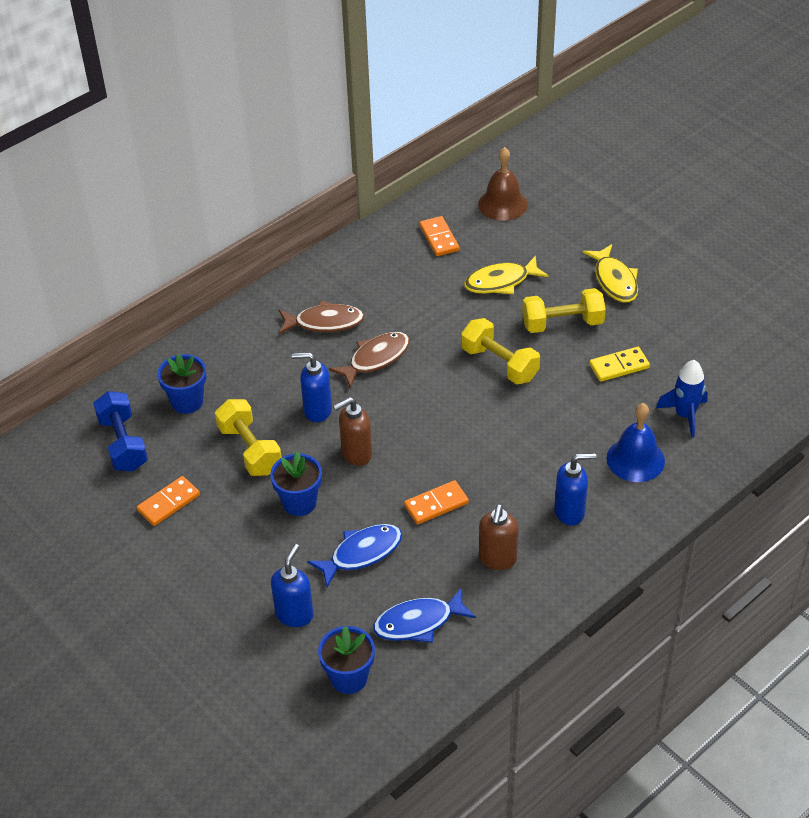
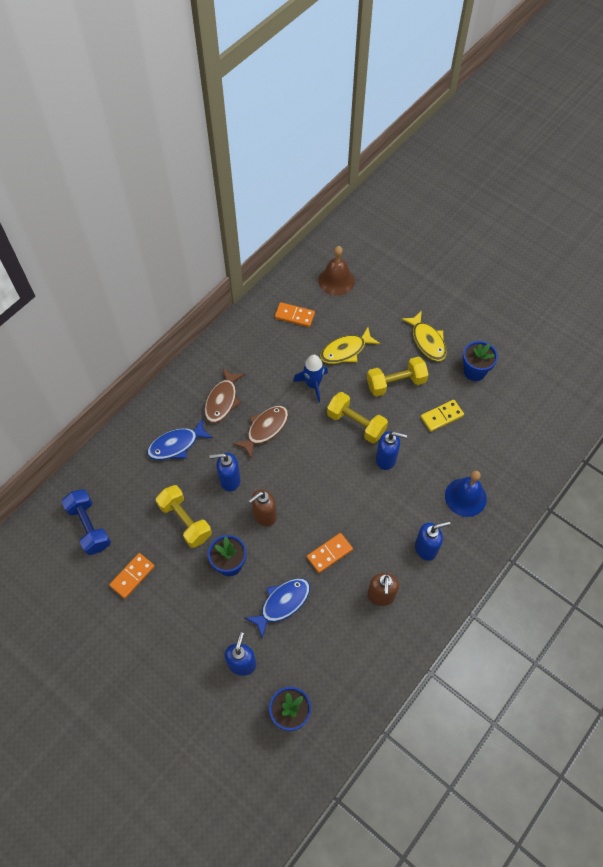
camera: 10 degrees left, 15 degrees up
(187, 401) = (131, 483): blue flower pot -> blue flower pot (474, 371)
(325, 322) = (222, 400): brown fish -> brown fish turned 120 degrees clockwise
(418, 622) = (333, 658): blue fish -> blue fish (176, 445)
(439, 238) = (294, 316): orange domino -> orange domino turned 45 degrees counterclockwise
(533, 407) = (386, 459): none -> blue soap dispenser
(685, 415) = (494, 454): blue rocket -> blue rocket (313, 385)

